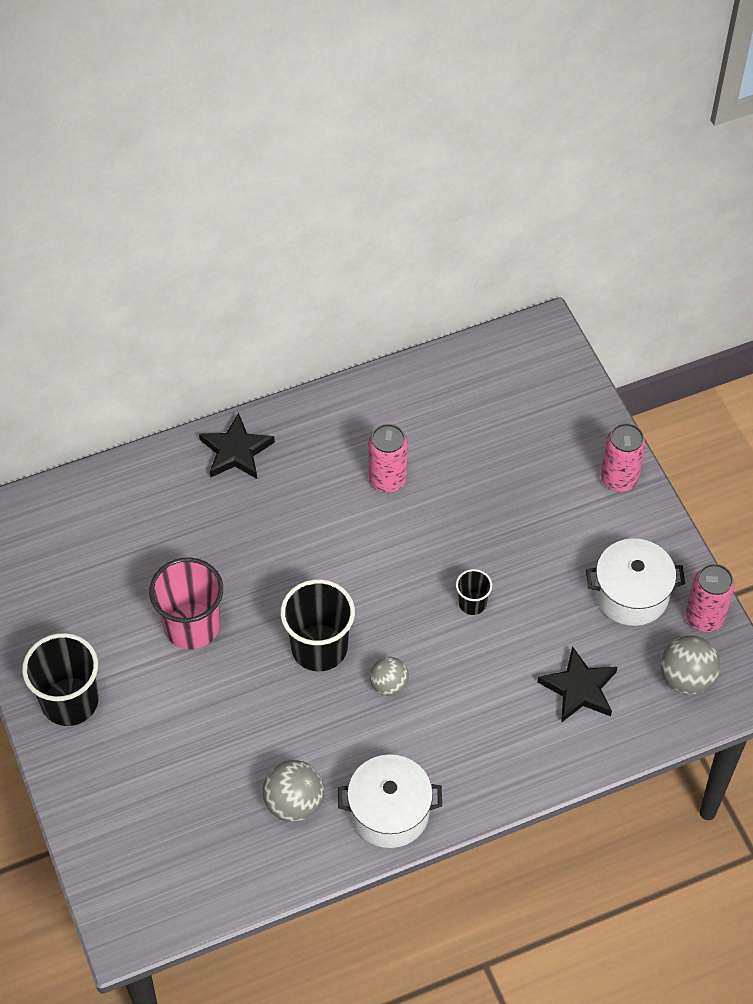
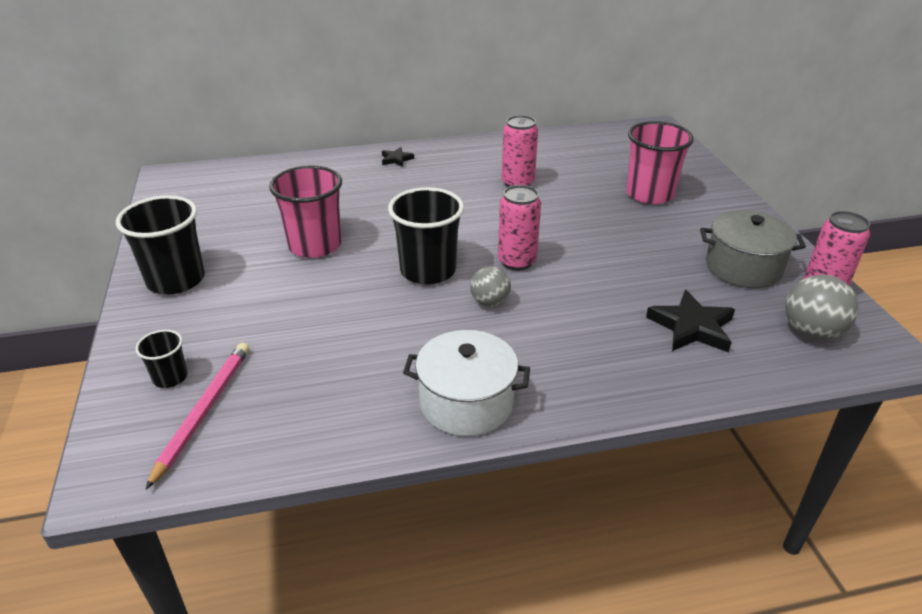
camera: 10 degrees right, 20 degrees down
(170, 857) = (203, 411): none -> pink pencil
(236, 451) = (396, 159): black star -> black star, size x0.54
(294, 803) = (361, 381): grey ball -> none
(472, 603) = (583, 258): black cup -> black cup (170, 377)
(537, 479) = (649, 194): none -> pink cup
(619, 479) = (724, 200): pink can -> pink can (517, 261)
(631, 594) = (743, 267): white pot -> grey pot

